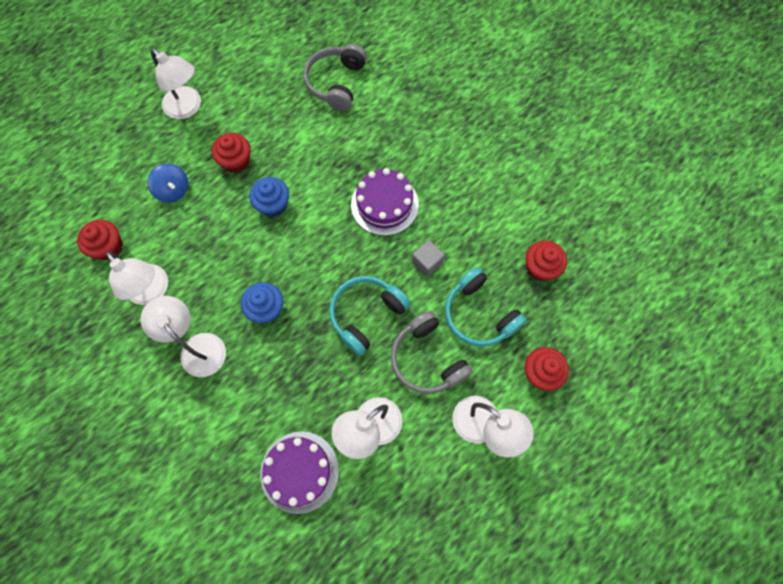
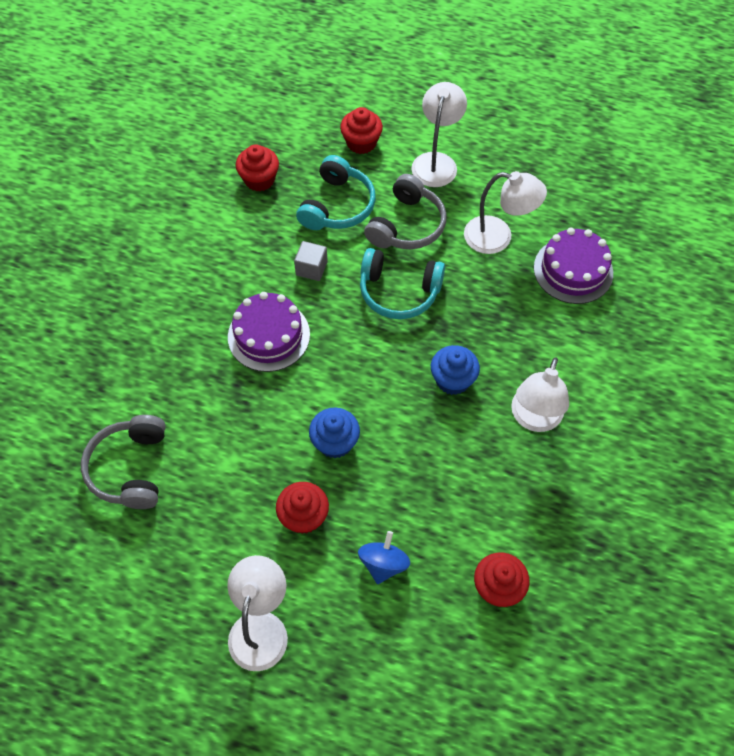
camera: 120 degrees left, 10 degrees down
(152, 291) = (512, 502): white lamp -> none
(336, 83) = (131, 468): grey headphones -> grey headphones turned 105 degrees clockwise

